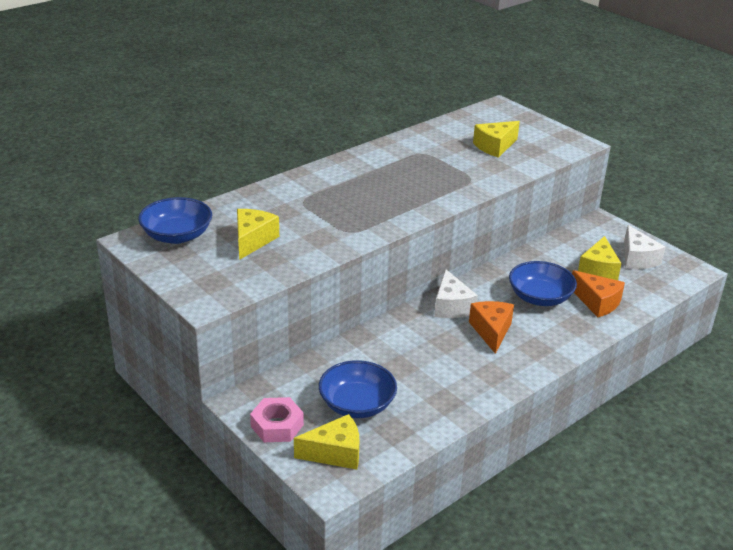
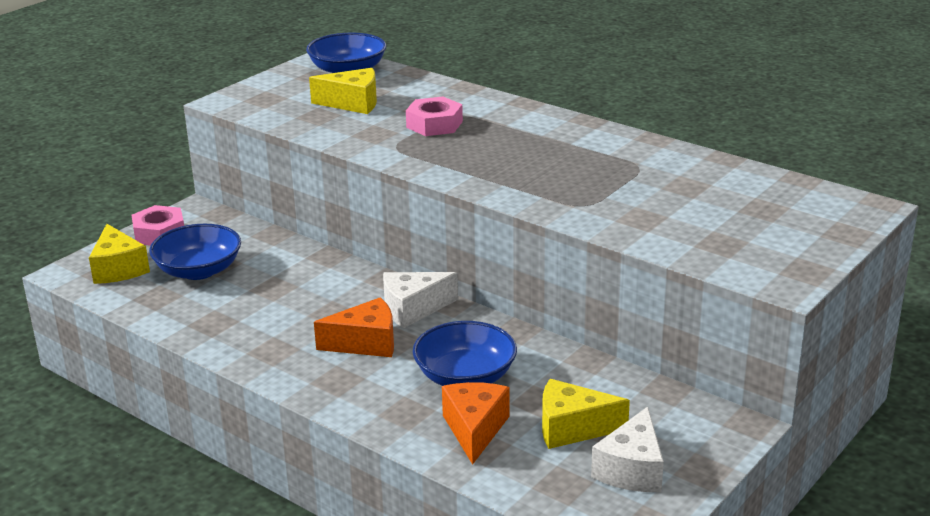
camera: 80 degrees right, 5 degrees down
(317, 211) = (434, 124): none -> pink nut
(495, 147) = (706, 214): yellow cheese -> none
(597, 302) = (474, 429): orange cheese -> orange cheese turned 150 degrees clockwise
(637, 259) = (632, 469): white cheese -> white cheese turned 45 degrees counterclockwise

